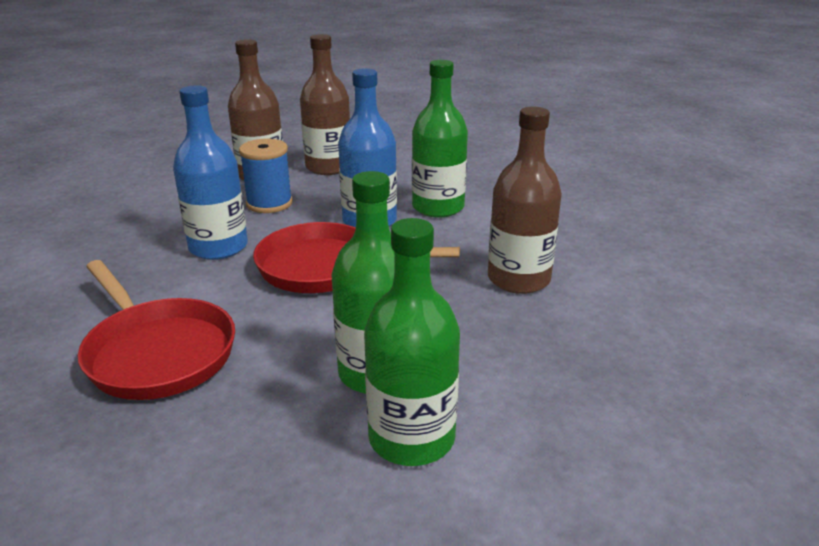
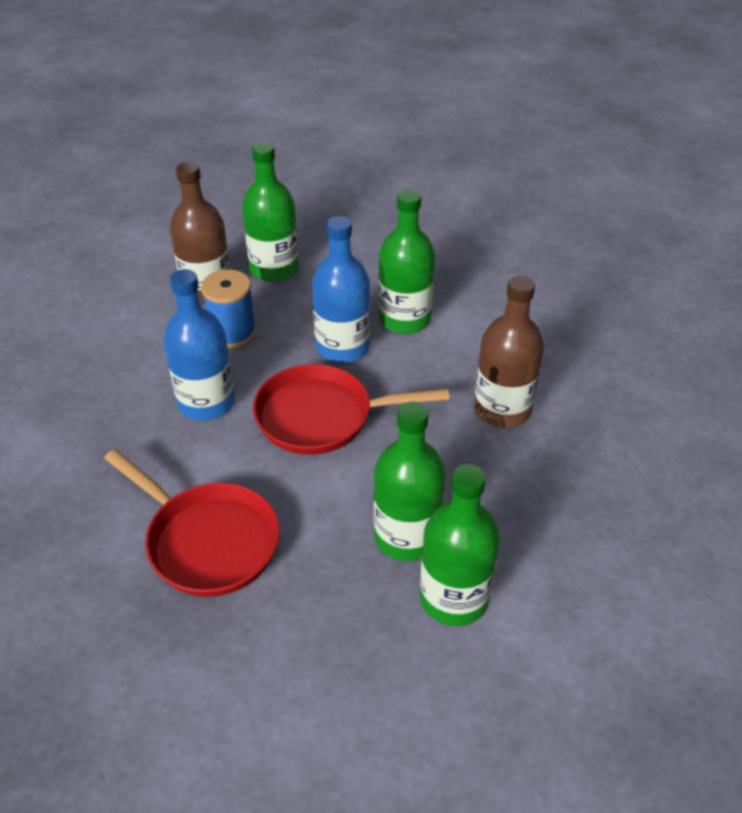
camera: 10 degrees left, 15 degrees up
(328, 167) = (274, 269): brown bottle -> green bottle

